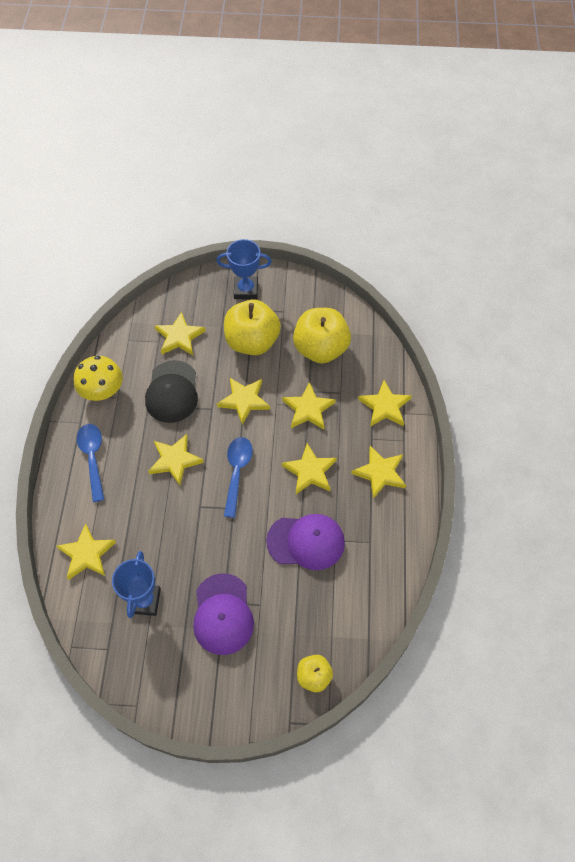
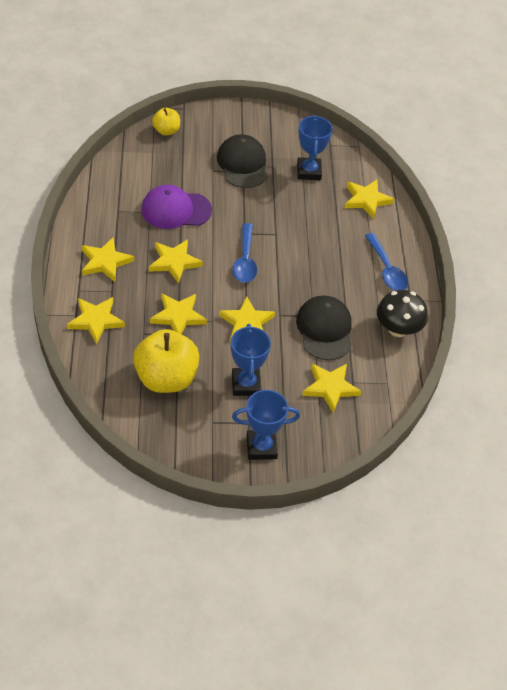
camera: 170 degrees right, 10 degrees down
(102, 391) = (398, 329): yellow mushroom -> black mushroom
(175, 460) = (307, 269): yellow star -> none
(223, 614) = (242, 164): purple cap -> black cap
(252, 342) = (246, 384): yellow apple -> blue trophy

